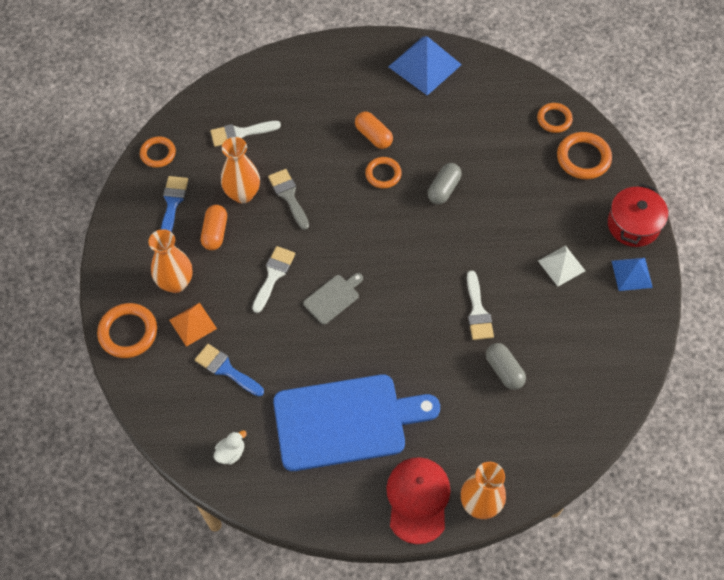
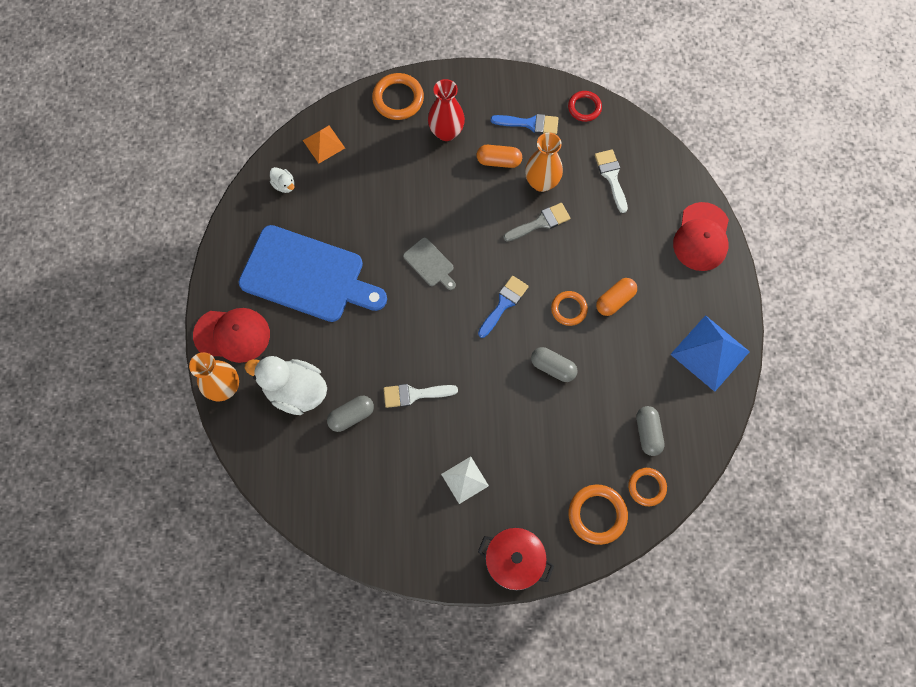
camera: 90 degrees right, 10 degrees up
(158, 153) = (584, 107): orange ring -> red ring
(176, 283) = (446, 132): orange vase -> red vase
(193, 324) = (405, 148): orange pyramid -> orange pyramid (323, 144)
(226, 369) = (360, 177): blue brush -> blue brush (504, 304)
(273, 275) = (454, 212): white brush -> none
(308, 64) = (701, 237): none -> red cap
(346, 422) = (307, 276): blue cutting board -> blue cutting board turned 60 degrees counterclockwise
(480, 428) = (295, 391): none -> white duck
(503, 116) = (648, 433): none -> grey capsule
(632, 274) = (455, 552): blue pyramid -> none

